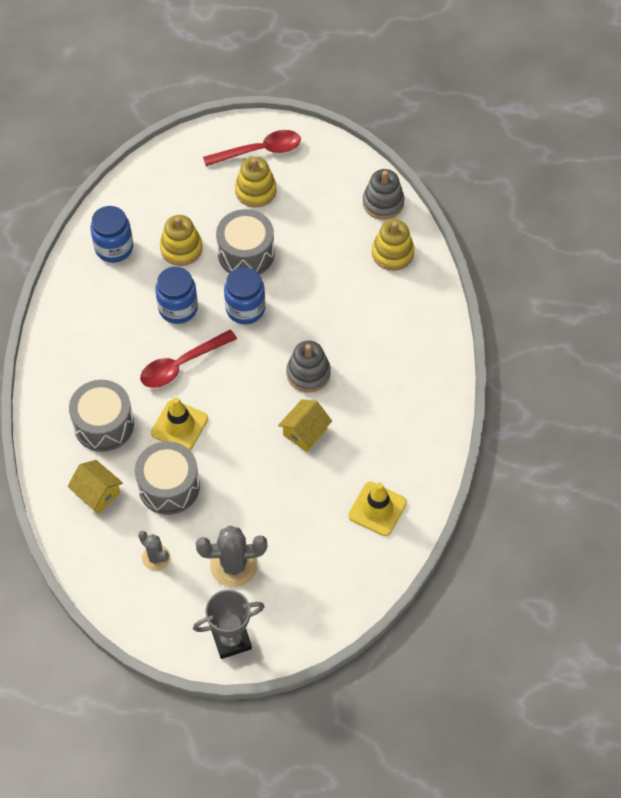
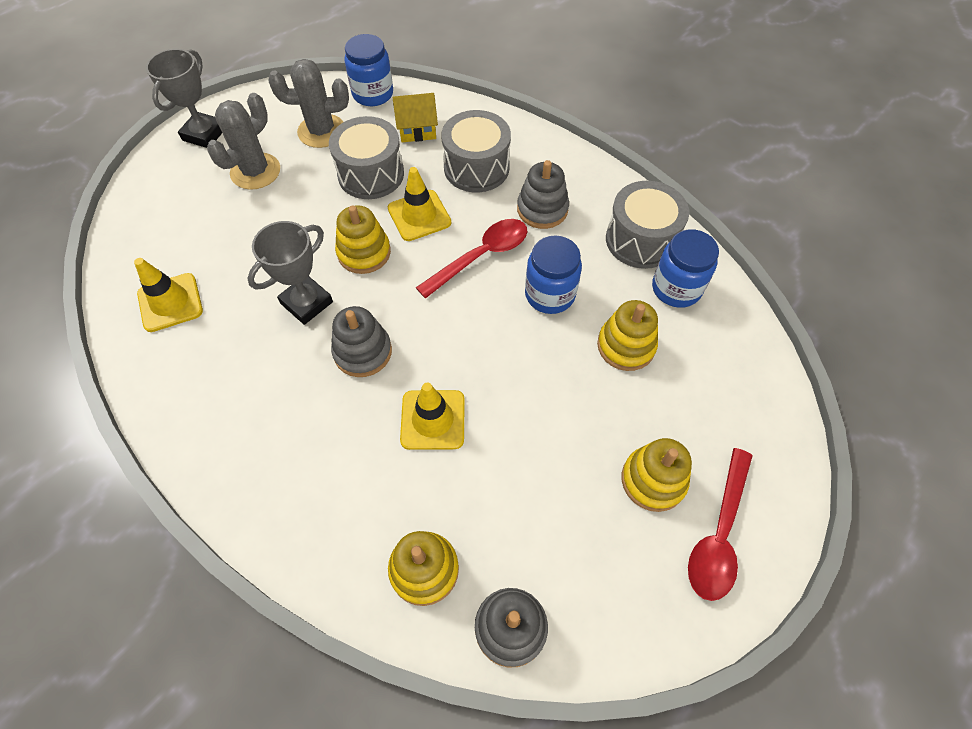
camera: 130 degrees right, 0 degrees up
(109, 358) = (542, 209): none -> grey stacking toy
(156, 557) = (321, 131): grey cactus -> grey cactus, size x1.67
(181, 365) = (481, 256): red spoon -> red spoon turned 45 degrees clockwise
(239, 433) = (364, 253): none -> yellow stacking toy
(245, 309) = (494, 351): blue jar -> blue jar (373, 94)
(246, 253) = (566, 403): grey drum -> grey drum (640, 240)
(305, 432) = (306, 303): yellow house -> grey trophy
(315, 307) = (433, 420): none -> yellow traffic cone

